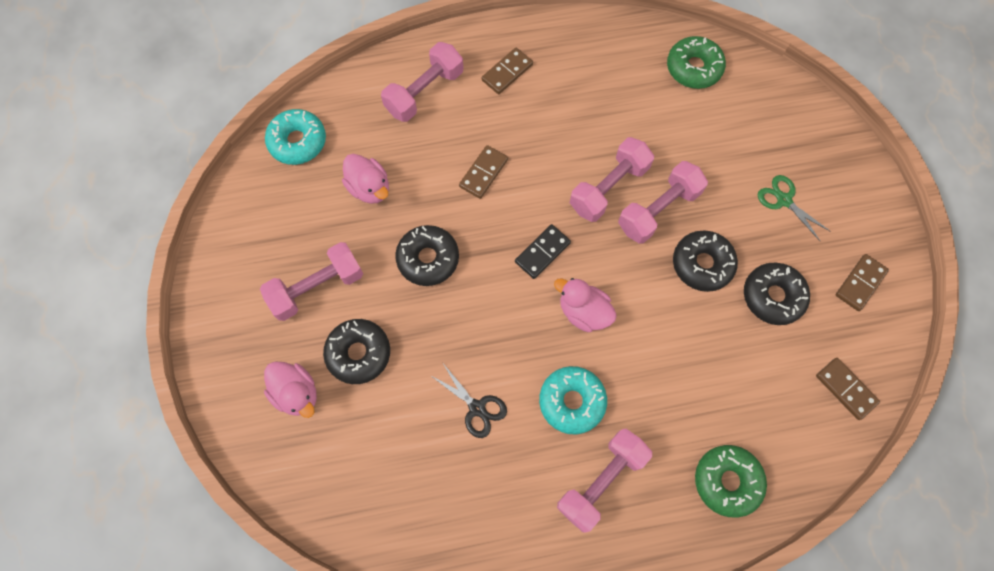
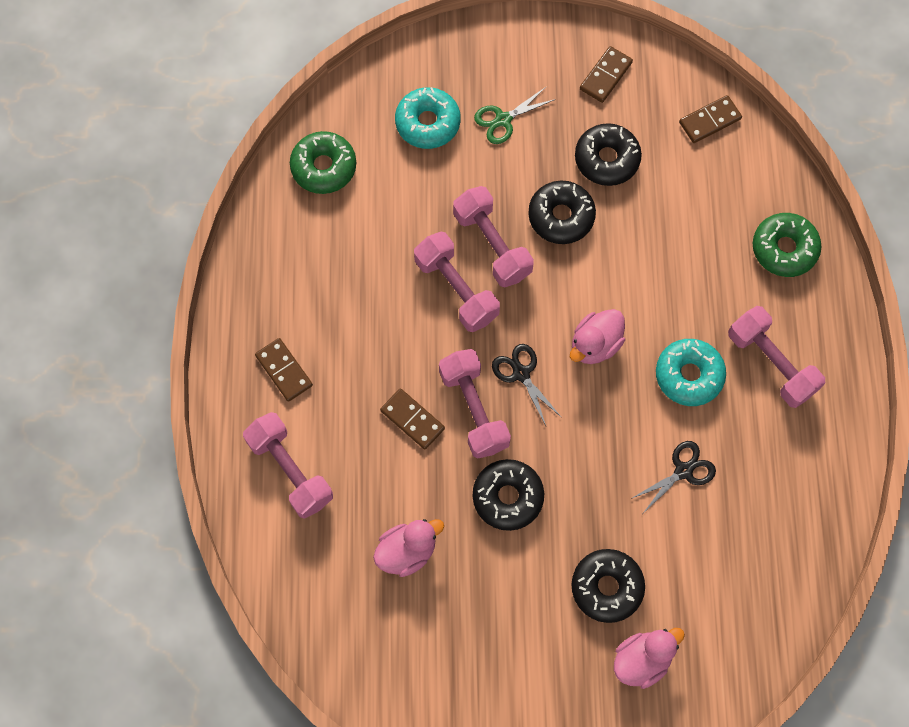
camera: 80 degrees left, 0 degrees up
(298, 142) = (327, 631): turquoise donut -> turquoise donut (427, 123)
(317, 287) = (522, 626): pink dumbbell -> pink dumbbell (474, 409)
(542, 252) = (521, 373): black domino -> black scissors
(860, 283) = (605, 76): brown domino -> brown domino turned 75 degrees clockwise

